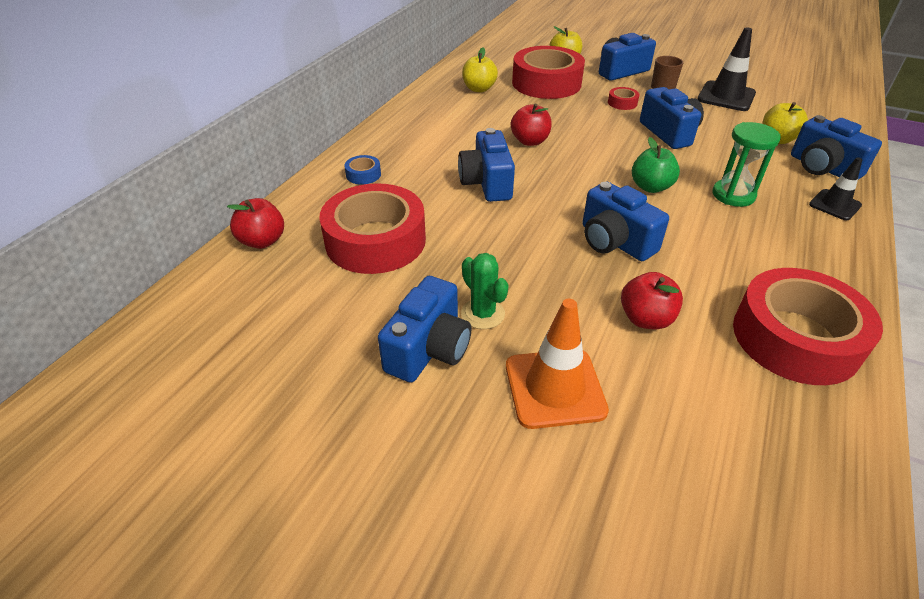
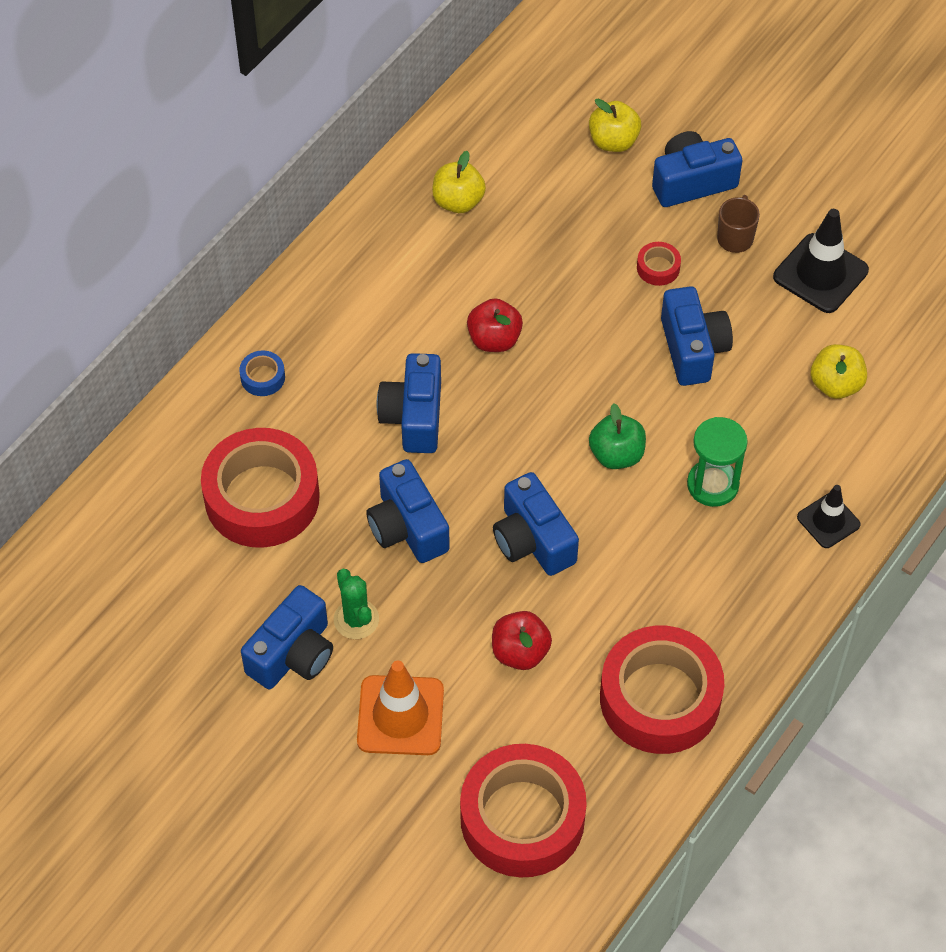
camera: 10 degrees right, 15 degrees up
(262, 241) = (135, 479): red apple -> none
(546, 83) = (564, 200): red tape -> red tape (522, 818)
(822, 168) = (859, 451): blue camera -> blue camera (407, 527)

